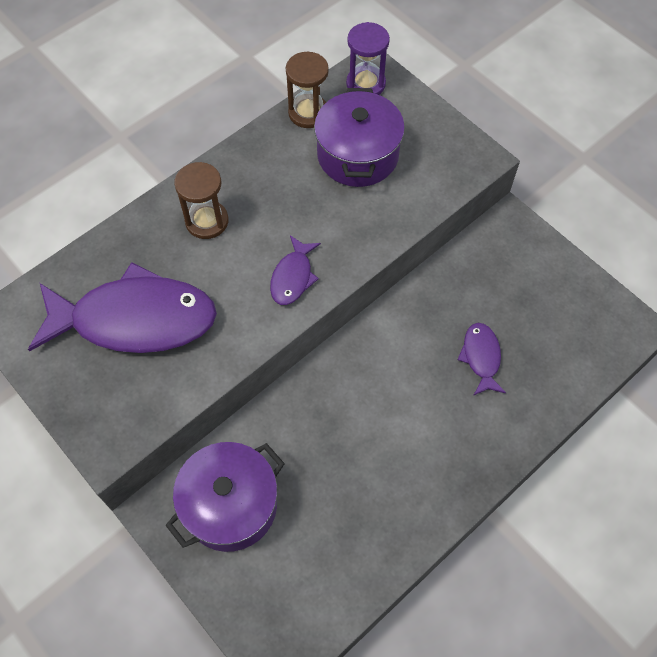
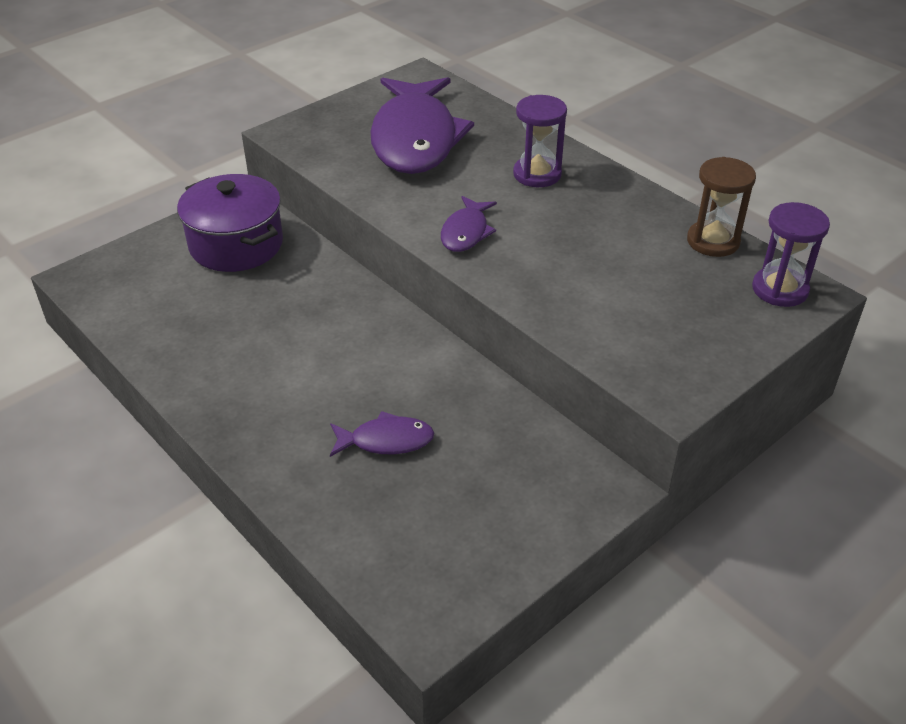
camera: 90 degrees right, 20 degrees down
(207, 221) = (537, 174): brown hourglass -> purple hourglass
(293, 277) = (466, 232): purple fish -> purple fish turned 90 degrees counterclockwise
(358, 155) = (653, 281): purple pot -> none

